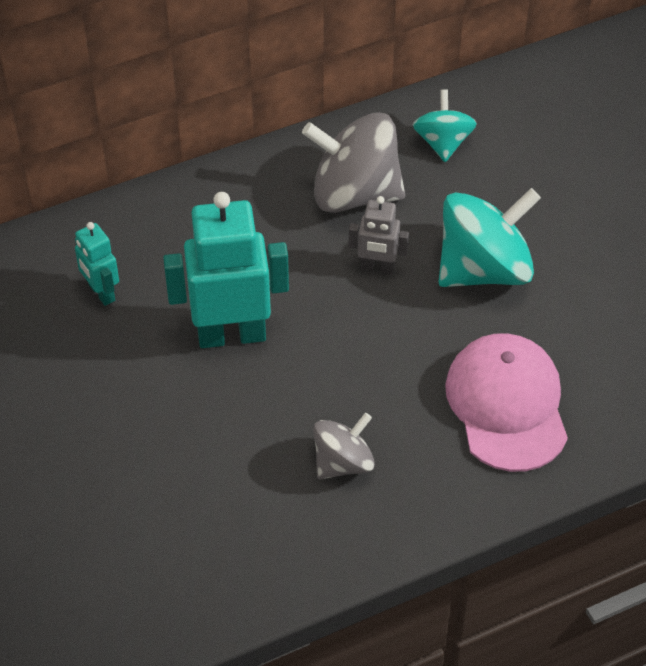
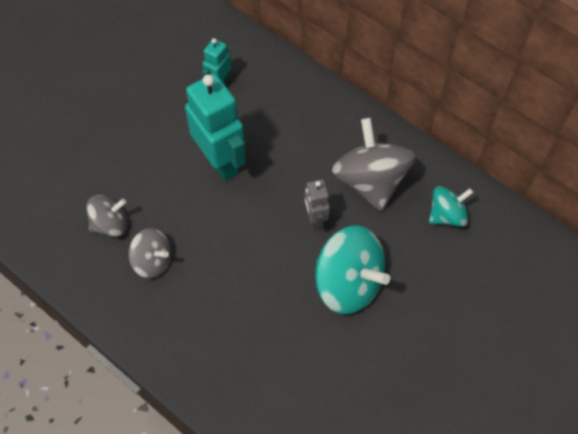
camera: 65 degrees right, 10 degrees up
(257, 494) = (110, 224): none -> grey spinning top
(507, 405) = (240, 340): pink cap -> none

